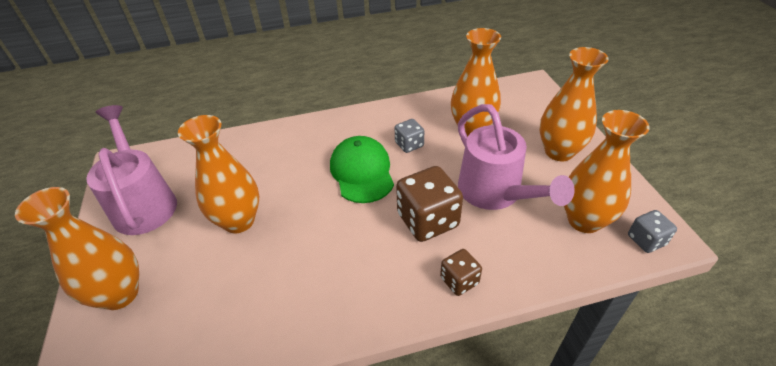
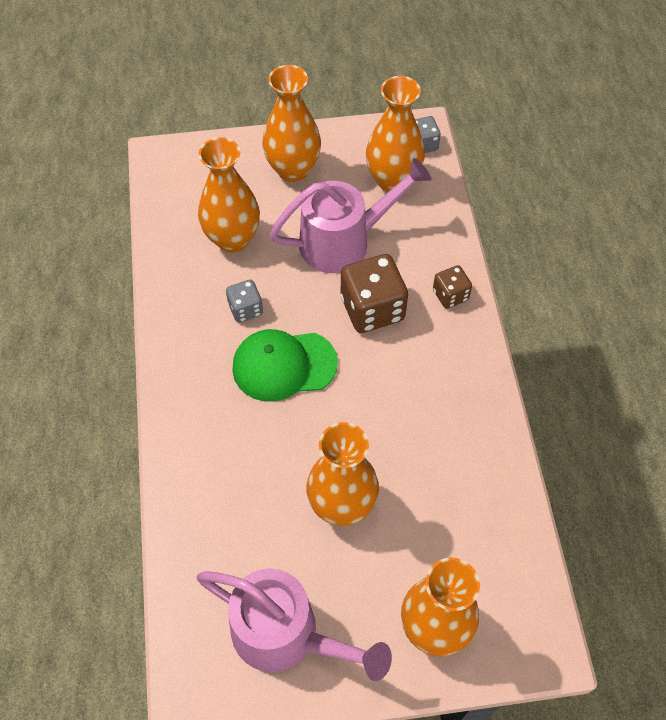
camera: 85 degrees left, 15 degrees up
(143, 202) = (287, 635): pink watering can -> pink watering can turned 135 degrees counterclockwise

